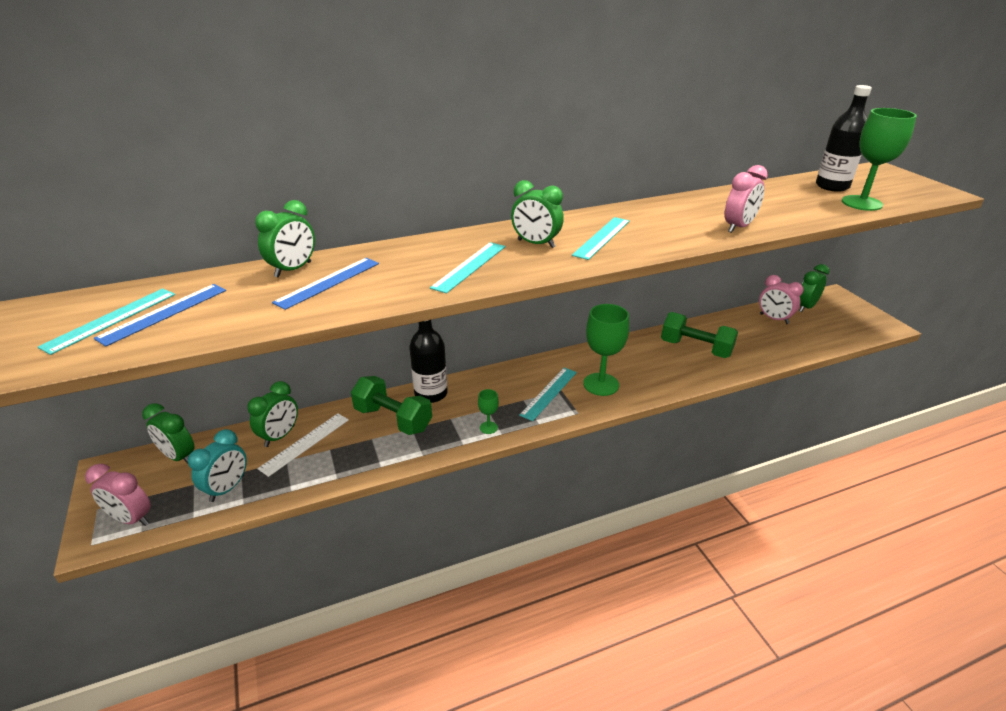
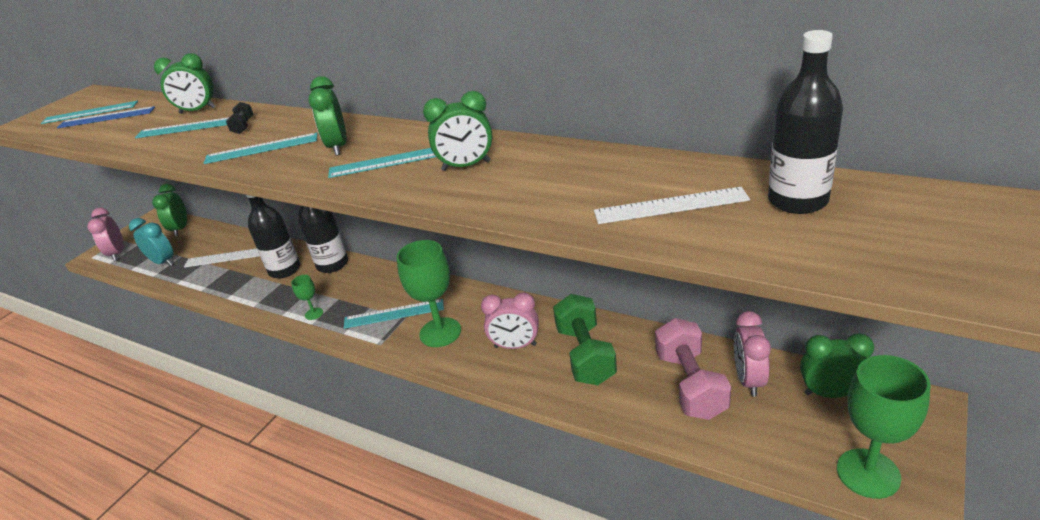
camera: 55 degrees right, 0 degrees up
(227, 488) = (163, 262): turquoise clock -> turquoise clock turned 135 degrees counterclockwise
(280, 436) = (227, 244): green clock -> green clock (466, 166)
(328, 282) = (187, 127): blue ruler -> turquoise ruler
(393, 419) = (285, 270): green dumbbell -> black bottle
(396, 262) = (243, 126): none -> black dumbbell
(738, 227) = (521, 204): pink clock -> pink clock (515, 346)
(759, 333) = (690, 384): none -> pink dumbbell
(798, 204) = (670, 206): none -> white ruler
(861, 203) = (765, 242): green goblet -> green goblet (868, 473)

